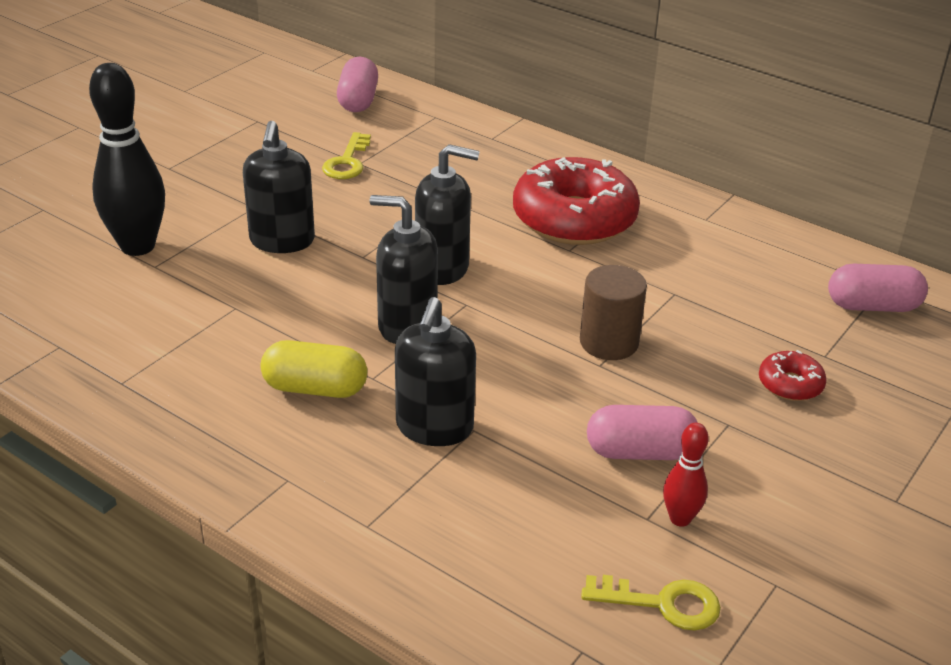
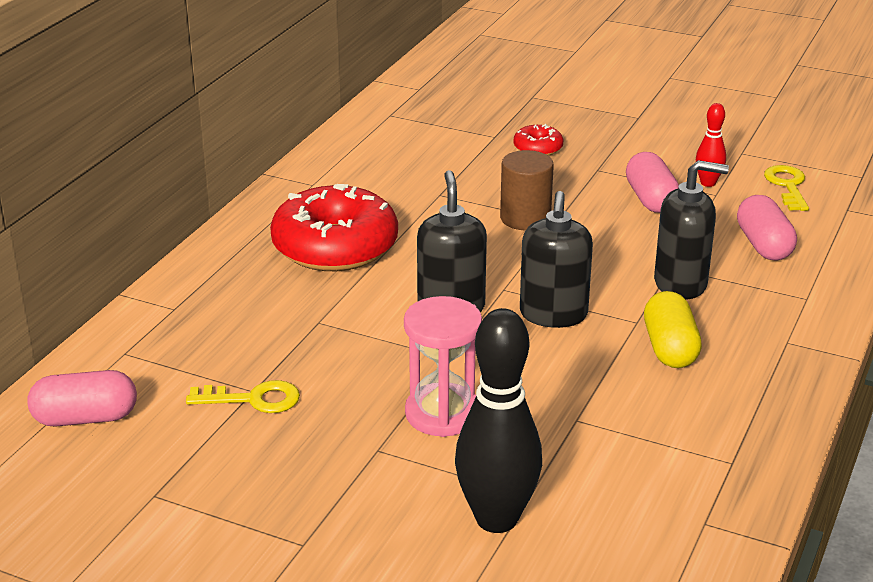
camera: 100 degrees left, 5 degrees down
(282, 241) = (442, 414): black soap dispenser -> pink hourglass
(872, 306) = (421, 118): pink capsule -> pink capsule (764, 245)

